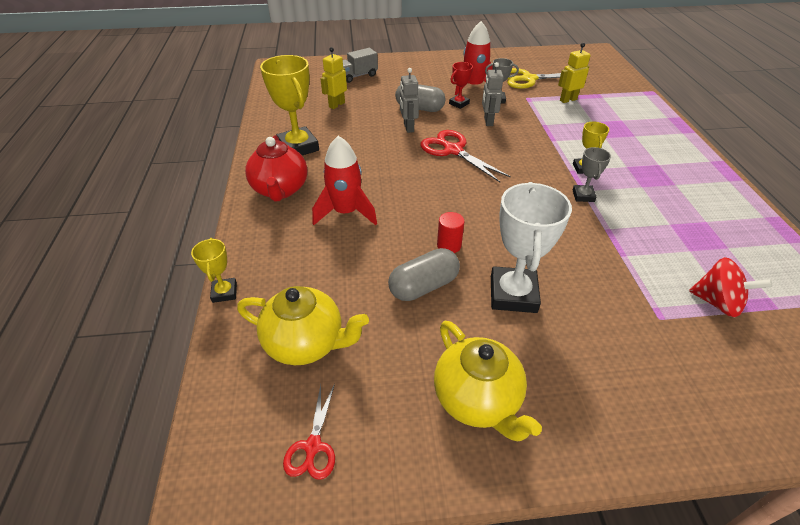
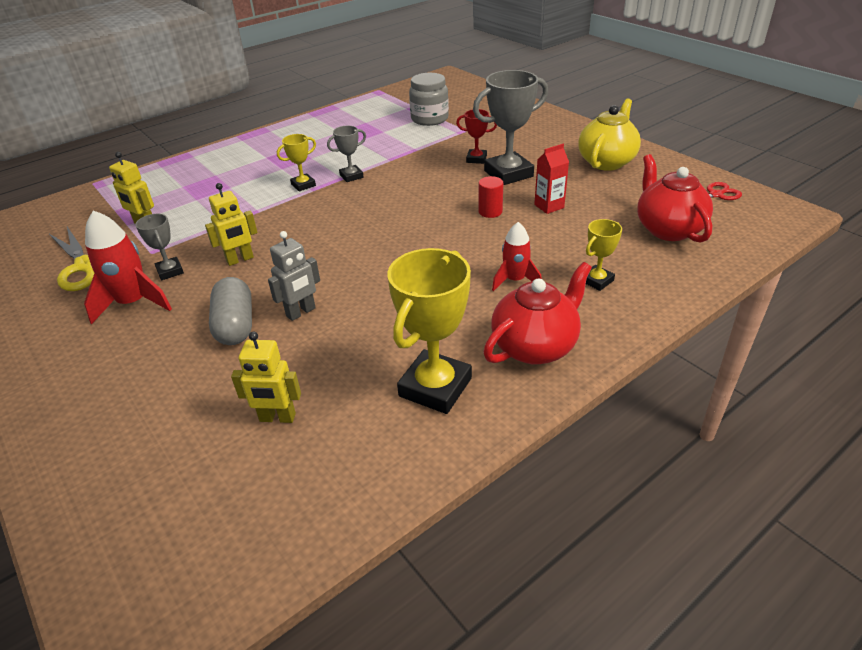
camera: 120 degrees left, 5 degrees down
(224, 292) = (696, 292): yellow trophy -> yellow trophy (597, 281)
(306, 343) = (668, 229): yellow teapot -> red teapot
(346, 212) = (515, 280): red rocket -> red rocket, size x0.64
(357, 76) = (139, 453): grey truck -> none
(424, 286) = (549, 206): grey capsule -> red carton
(453, 150) = (331, 260): red scissors -> none
(459, 103) = (200, 297): red trophy -> red trophy (476, 159)
(488, 121) = (240, 260): grey robot -> yellow robot
(513, 294) = (508, 174): white trophy -> grey trophy
(717, 302) = (429, 119): red spinning top -> grey jar

